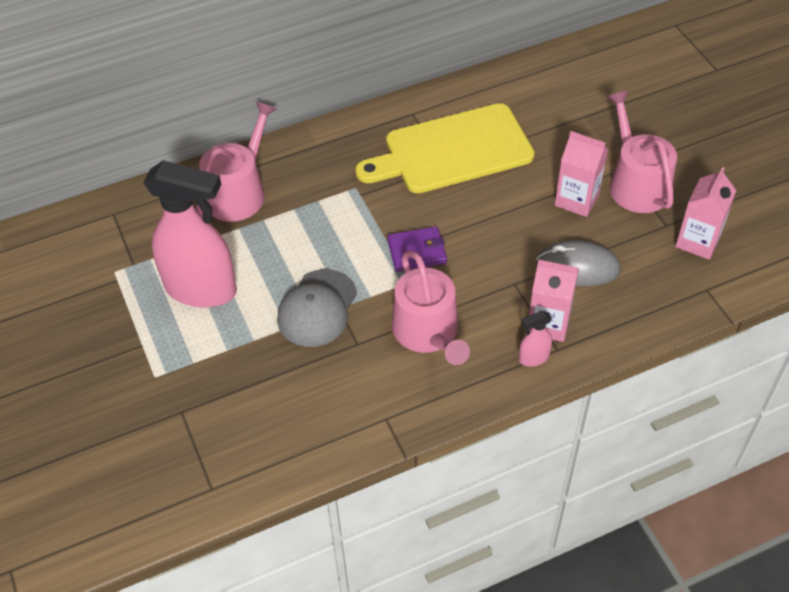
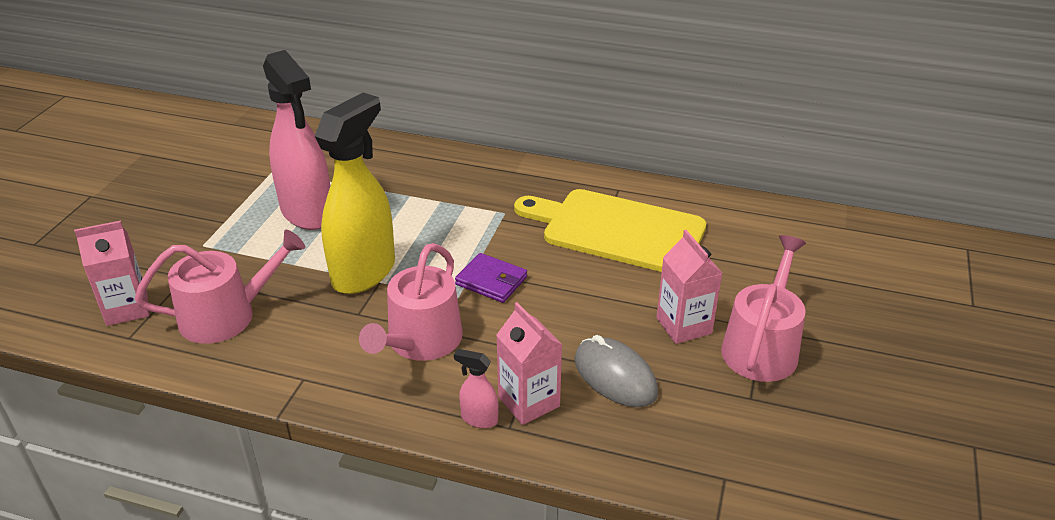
camera: 40 degrees right, 15 degrees down
(239, 191) = (418, 170): pink watering can -> pink watering can (227, 315)
(317, 308) = (364, 272): grey cap -> yellow spray bottle
(698, 241) = (768, 431): pink carton -> pink carton (127, 308)

